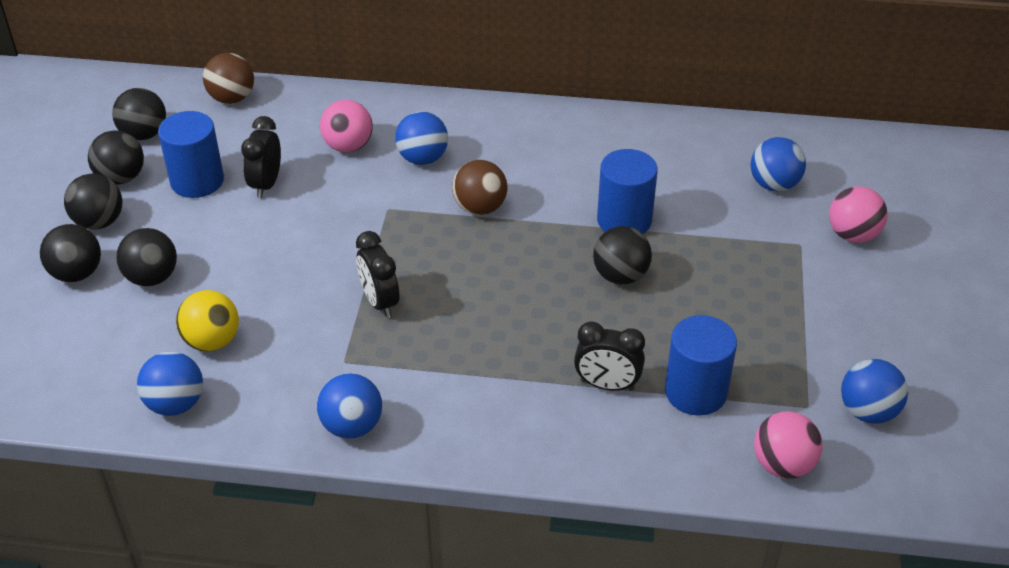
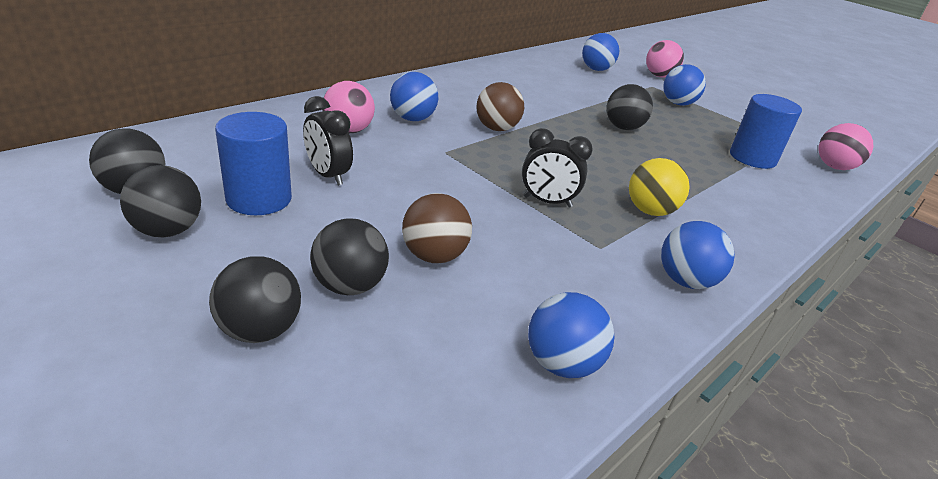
camera: 55 degrees left, 10 degrees down
(99, 222) = (206, 275): black ball -> none
(212, 341) = (494, 297): yellow ball -> yellow ball (650, 211)
(232, 98) = (189, 137): brown ball -> brown ball (434, 256)
(607, 385) = (724, 175): black clock -> none
(624, 220) = (573, 105): blue cylinder -> none
(868, 411) = (802, 132): blue ball -> blue ball (678, 103)

